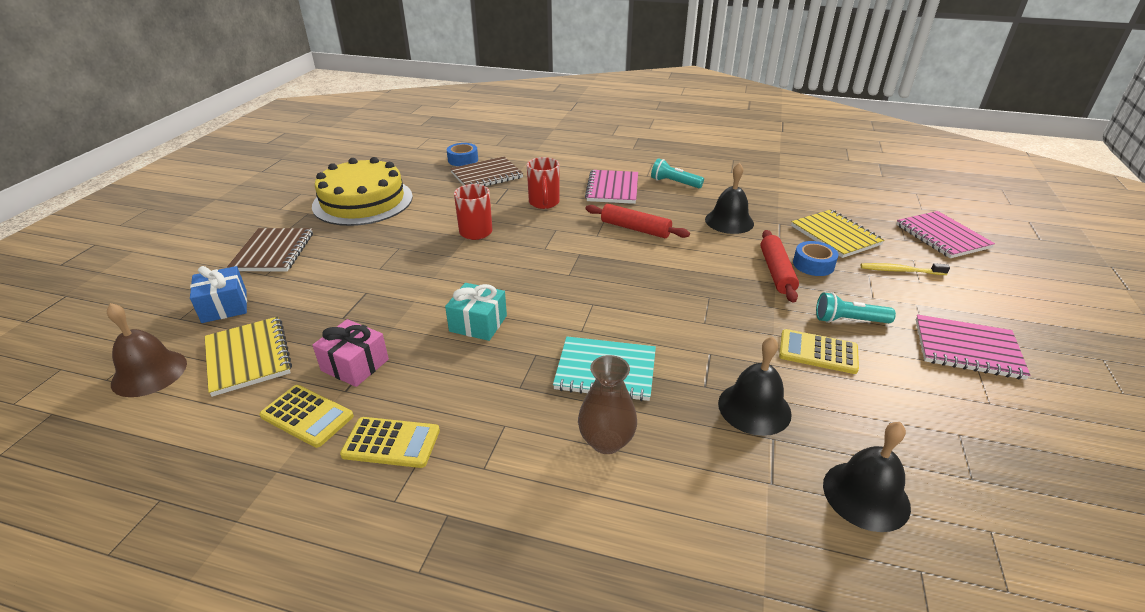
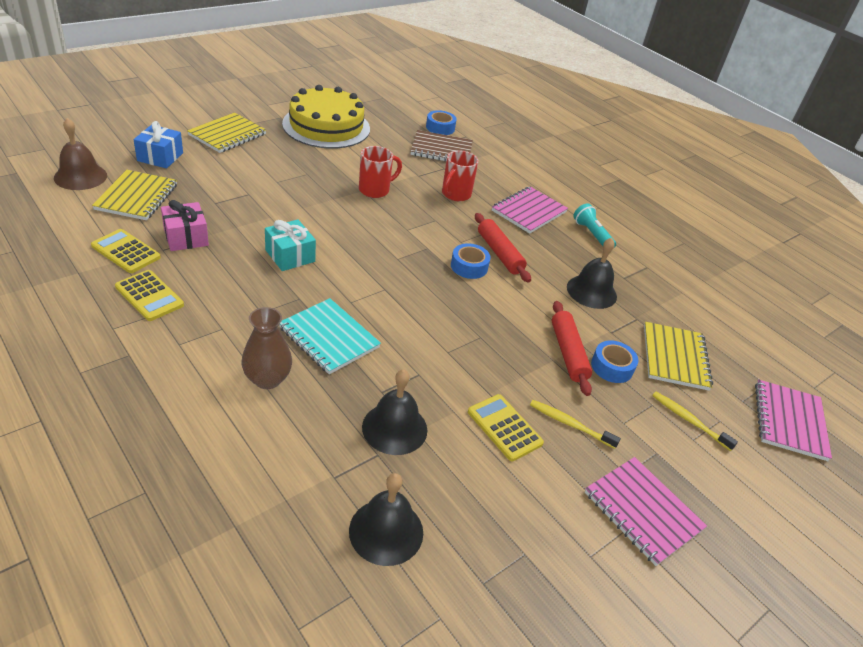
camera: 30 degrees right, 5 degrees up
(273, 252) = (227, 135): brown notebook -> yellow notebook
(307, 416) = (126, 251): yellow calculator -> yellow calculator turned 150 degrees clockwise
(628, 250) = (469, 266): none -> blue tape
(776, 272) = (568, 353): red rolling pin -> red rolling pin turned 45 degrees counterclockwise
(848, 320) = (570, 424): turquoise flashlight -> yellow toothbrush

